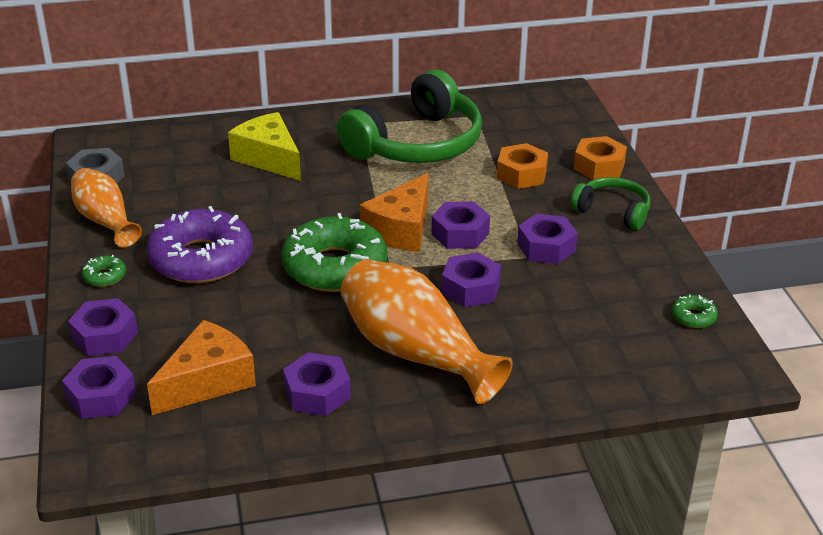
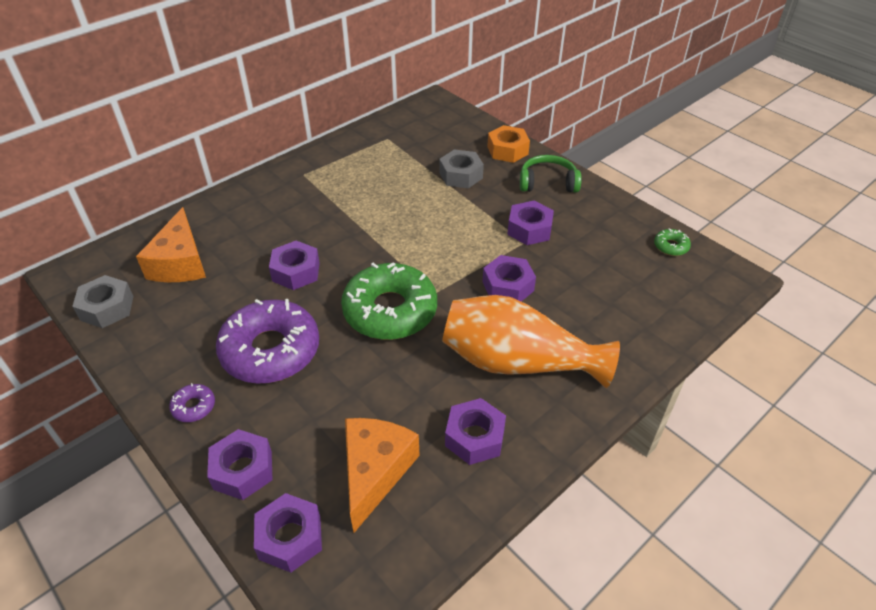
camera: 30 degrees left, 10 degrees up
(105, 221) = (149, 348): orange vase -> none
(105, 276) = (194, 407): green donut -> purple donut
(269, 158) = (253, 231): yellow cheese -> none
(401, 229) = (413, 255): orange cheese -> orange cheese (180, 262)
(417, 144) = (363, 176): green headphones -> none
(460, 233) = (460, 242): purple nut -> purple nut (296, 272)
(521, 174) = (461, 175): orange nut -> grey nut

